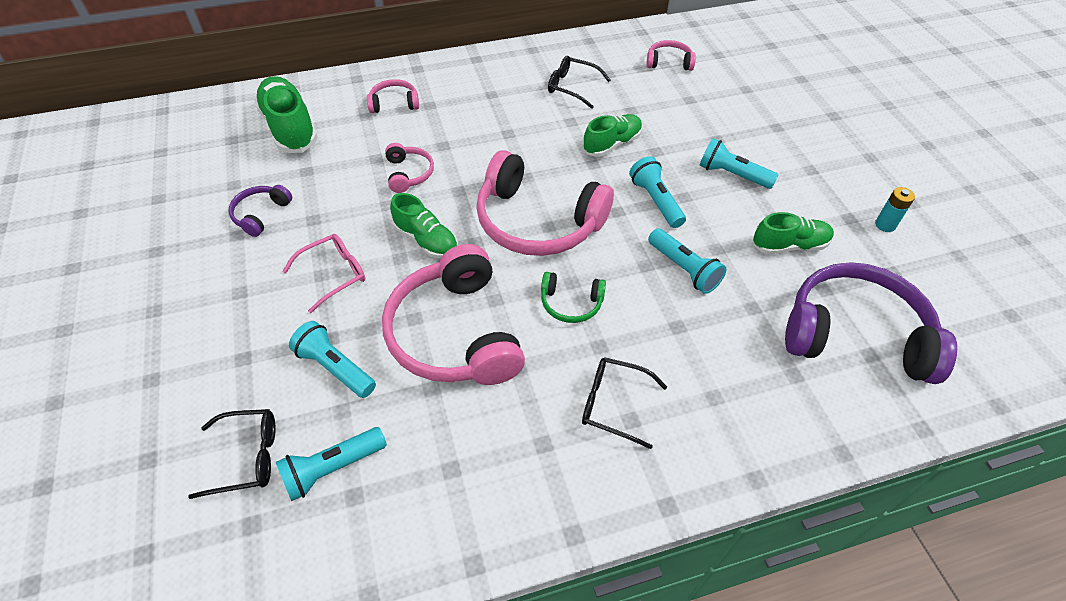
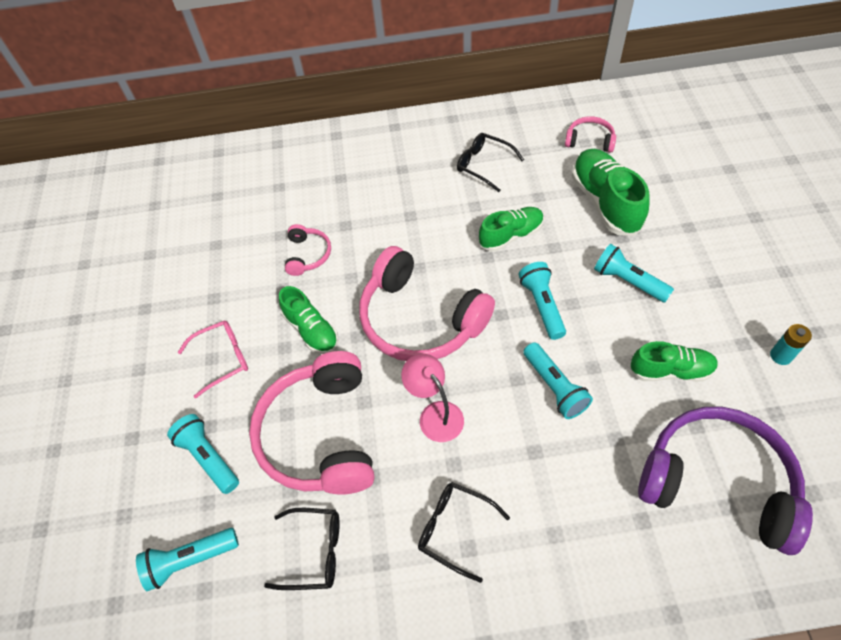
camera: 15 degrees right, 5 degrees up
(246, 457) = (120, 538): black glasses -> black glasses (313, 551)
(261, 214) = (168, 288): purple headphones -> none
(290, 128) = (208, 196): green shoe -> green shoe (605, 202)
(394, 103) = (307, 174): pink headphones -> none
(571, 303) = (435, 414): green headphones -> pink lamp

